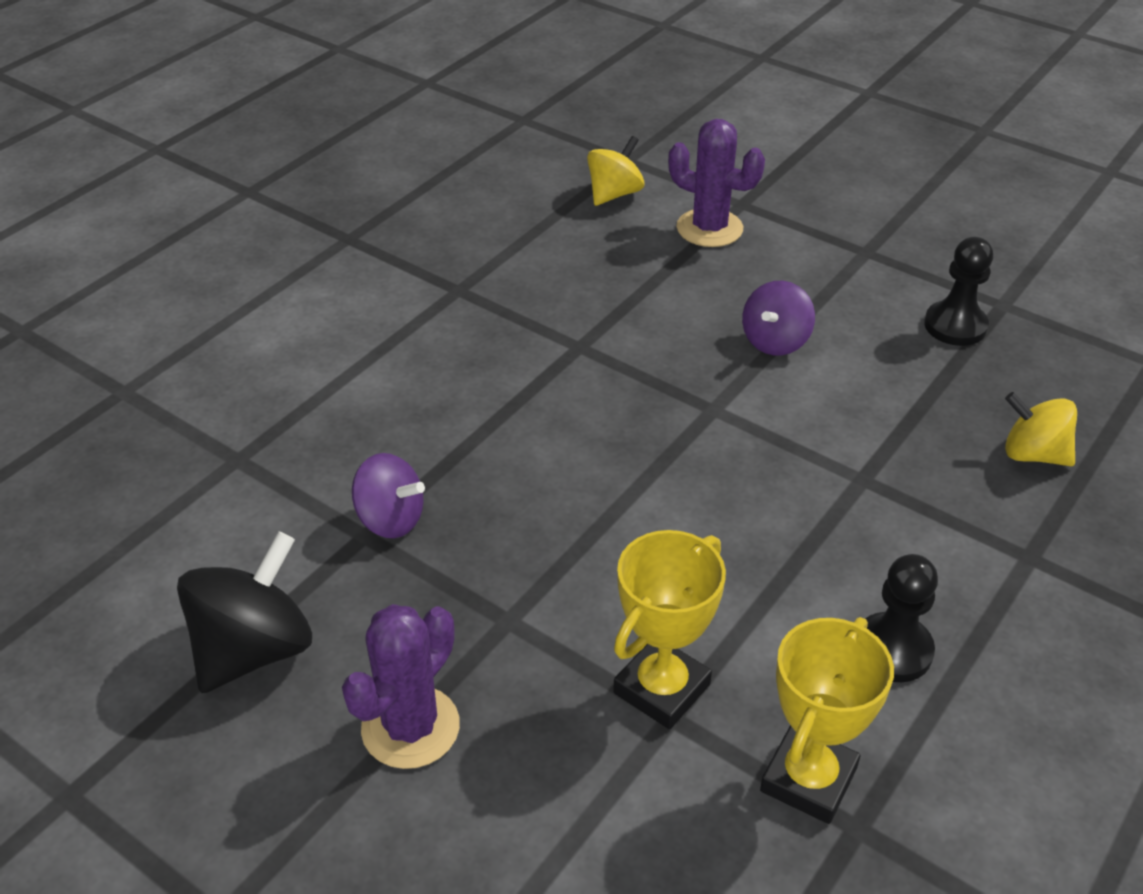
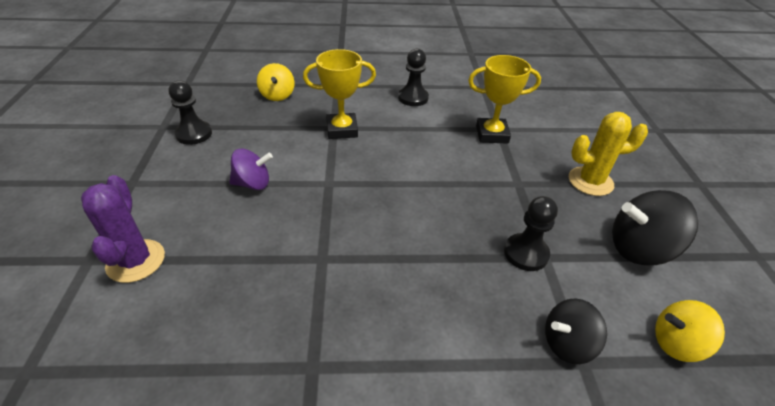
camera: 130 degrees left, 0 degrees up
(264, 462) = (567, 343): none -> black spinning top
(390, 519) = (526, 253): purple spinning top -> black pawn
(410, 727) = (590, 181): purple cactus -> yellow cactus
(614, 194) = (102, 346): yellow spinning top -> yellow spinning top (676, 343)
(808, 779) = (481, 98): yellow trophy -> yellow trophy (342, 130)

